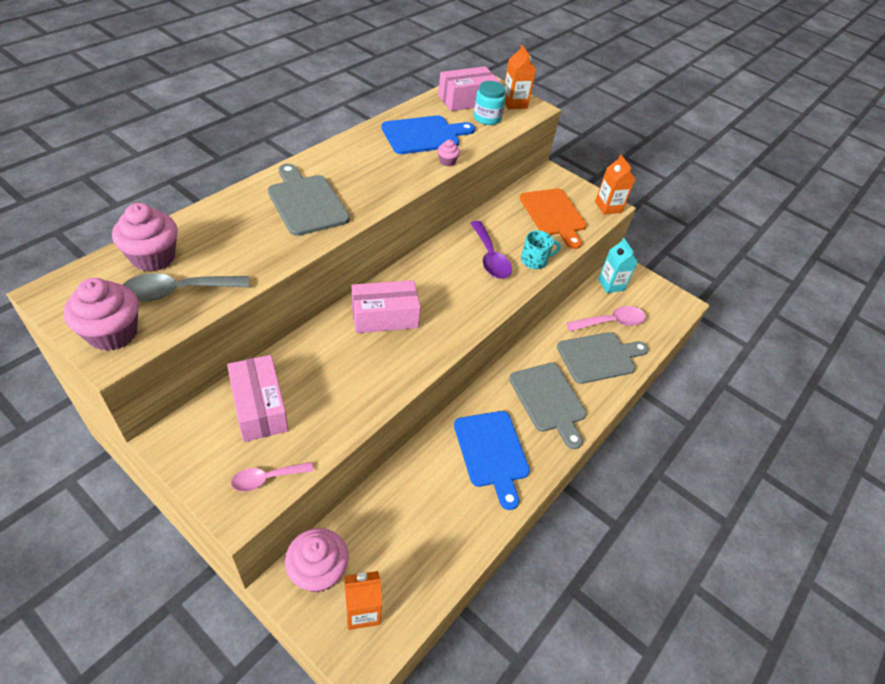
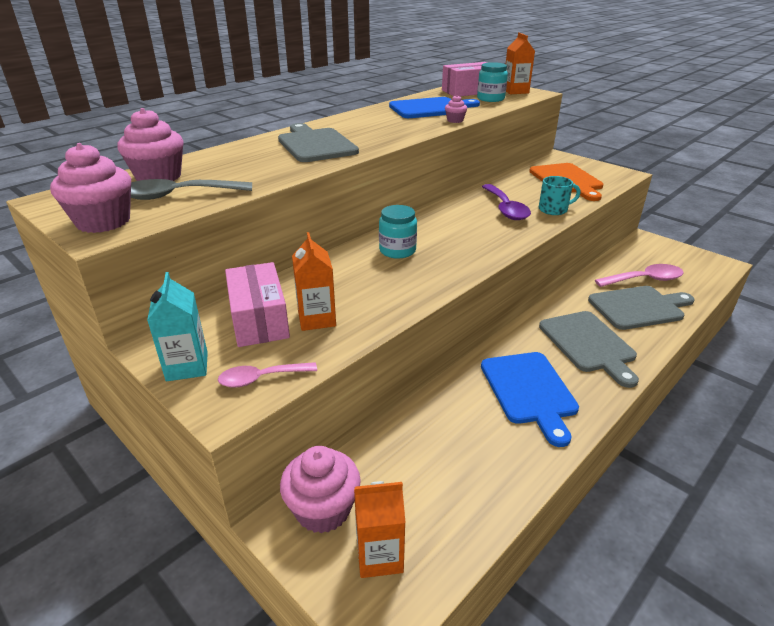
camera: 10 degrees right, 15 degrees down
(384, 317) = (397, 250): pink box -> turquoise jar
(608, 207) = (622, 174): orange carton -> orange carton (316, 319)
(611, 285) = (636, 252): turquoise carton -> turquoise carton (187, 366)

